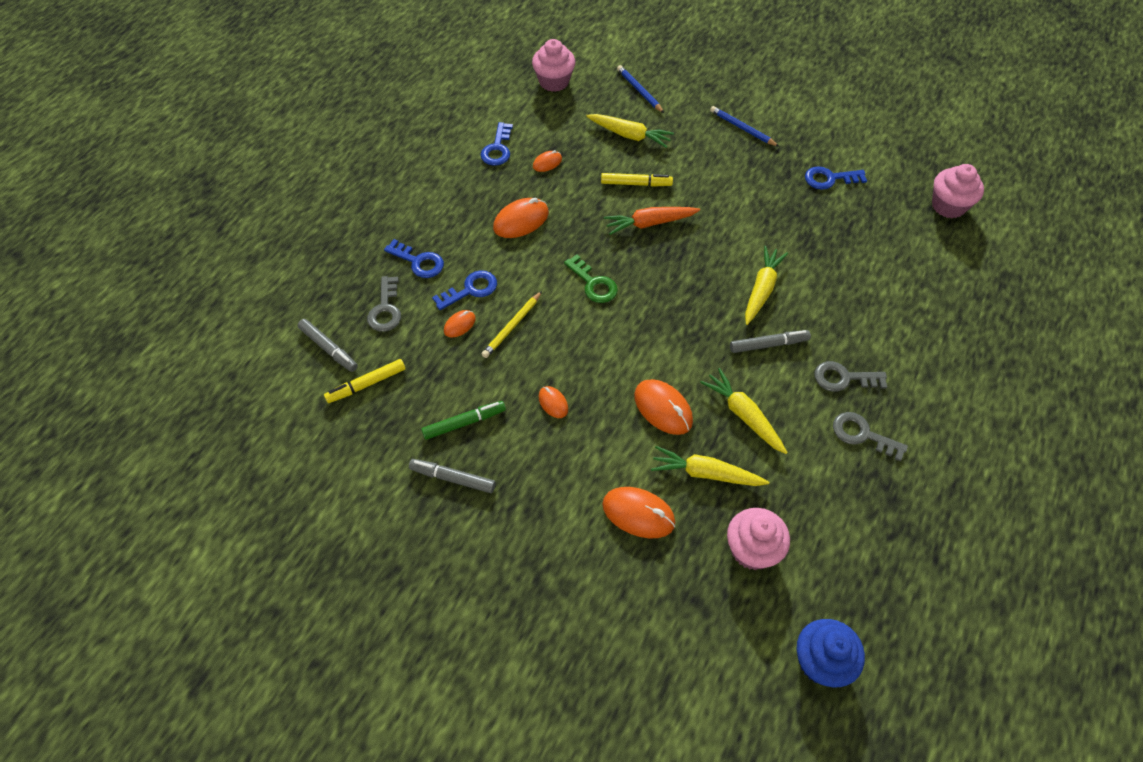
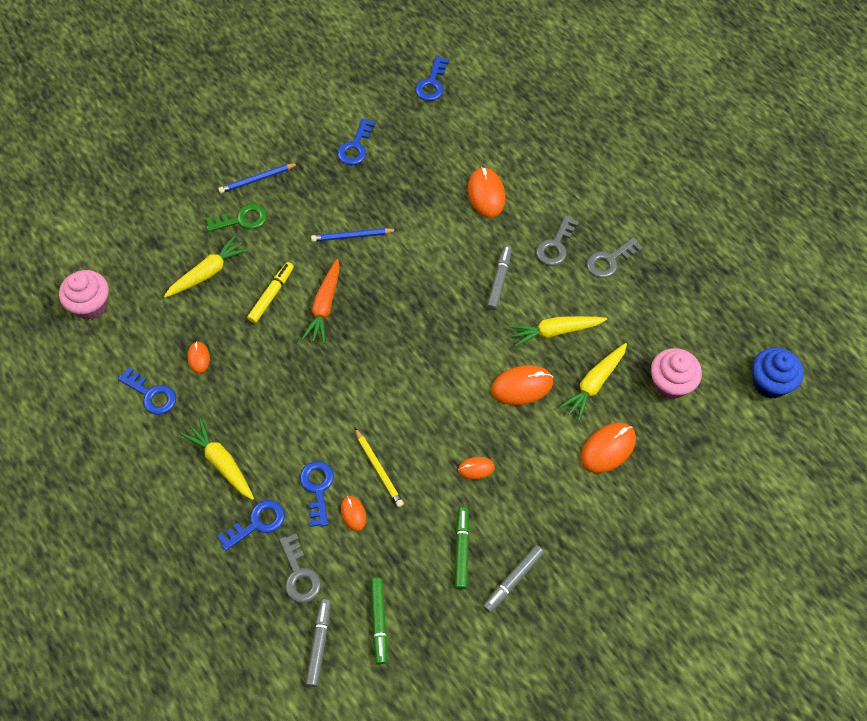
camera: 65 degrees left, 5 degrees up
(329, 348) = (319, 644): grey marker -> grey marker turned 60 degrees counterclockwise
(366, 384) = (379, 621): yellow marker -> green marker
(385, 309) = (299, 574): grey key -> grey key turned 45 degrees clockwise
(521, 220) = (258, 411): orange mouse -> orange mouse (486, 194)
(593, 283) = (367, 382): green key -> green key (242, 219)
(639, 91) = (154, 237): blue pencil -> blue pencil (352, 236)
(761, 289) = (443, 257): yellow carrot -> yellow carrot (221, 463)
(948, 206) = (432, 83): pink cupcake -> blue key

